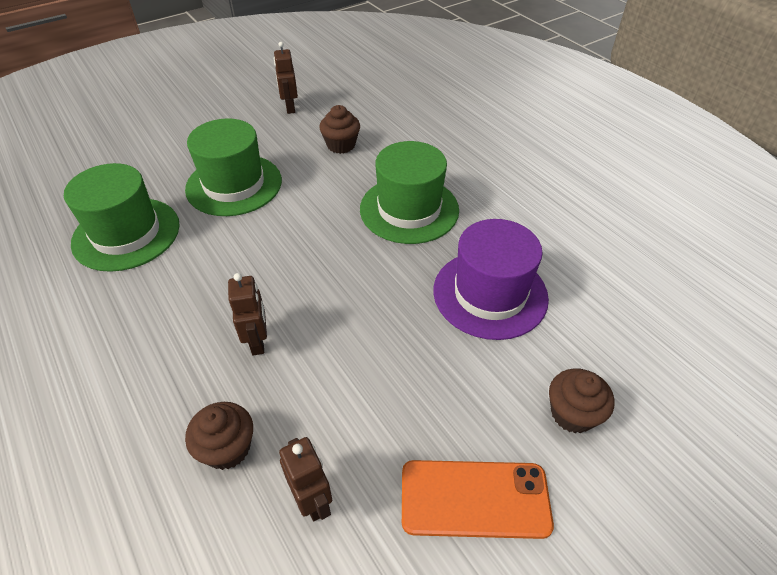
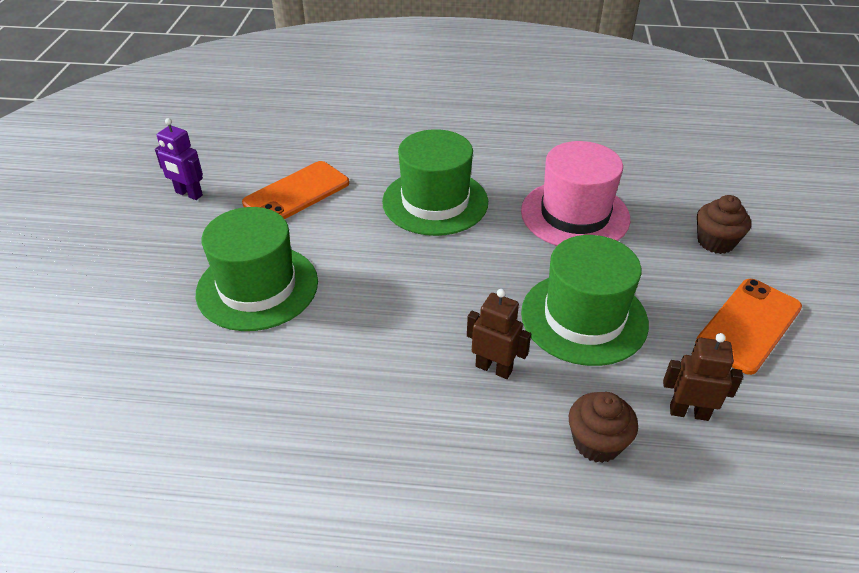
camera: 50 degrees left, 5 degrees down
(126, 234) = (228, 401): green hat -> green hat (584, 317)
(290, 107) = (188, 194): brown robot -> purple robot
(341, 145) = (297, 193): brown cupcake -> orange phone
(490, 294) = (575, 215): purple hat -> pink hat

